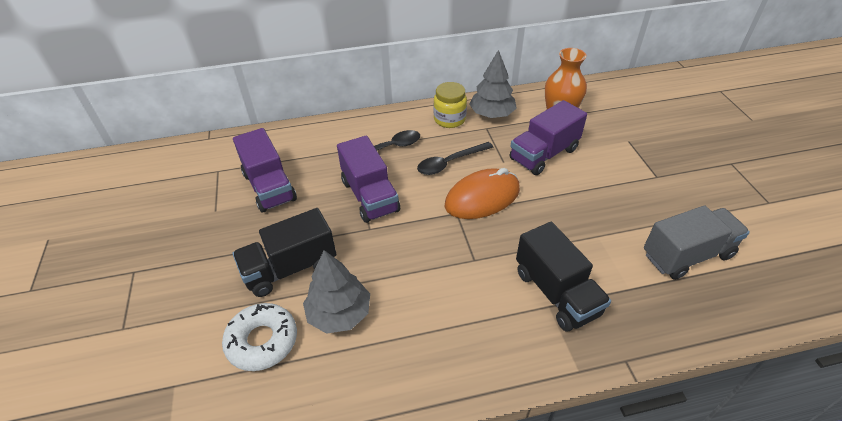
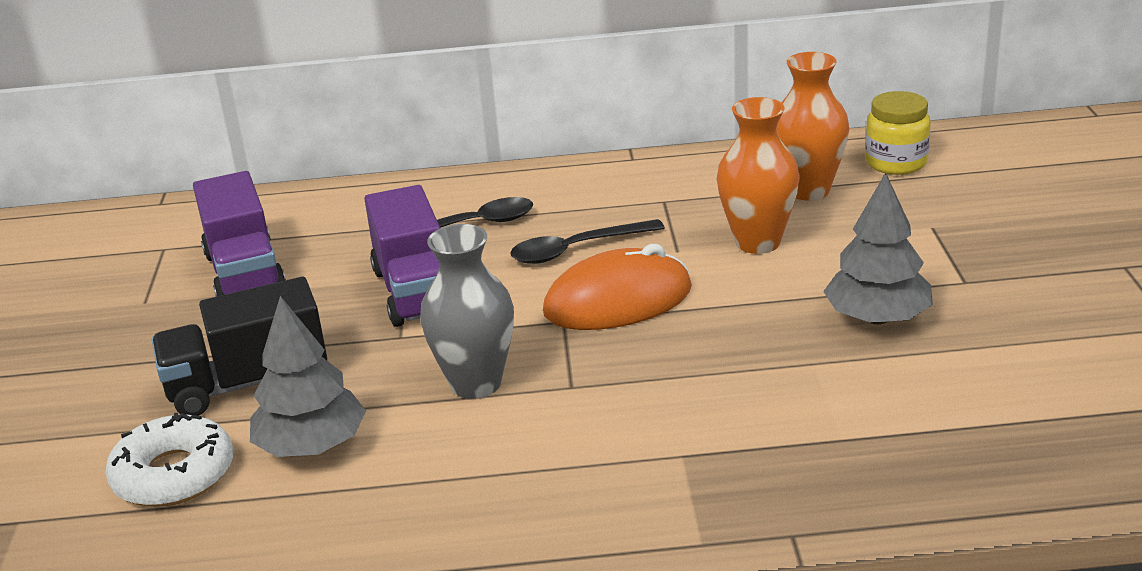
camera: 10 degrees right, 15 degrees down
(421, 261) = (476, 383): none -> grey vase
(449, 119) = (599, 186): yellow jar -> yellow jar (896, 163)
(492, 114) = (681, 181): grey tree -> grey tree (877, 318)
(543, 154) = (757, 242): purple truck -> orange vase
(556, 293) = (702, 438): black truck -> none
(687, 255) = (972, 397): grey truck -> none

